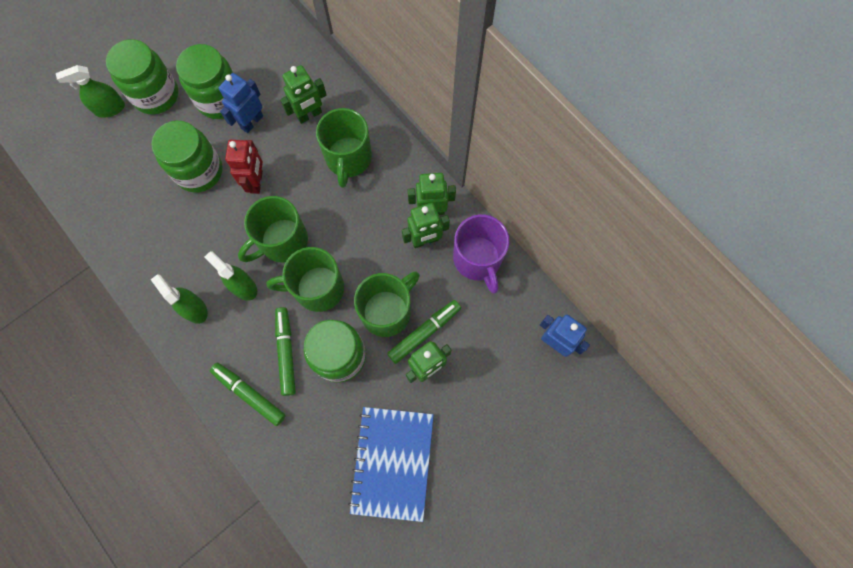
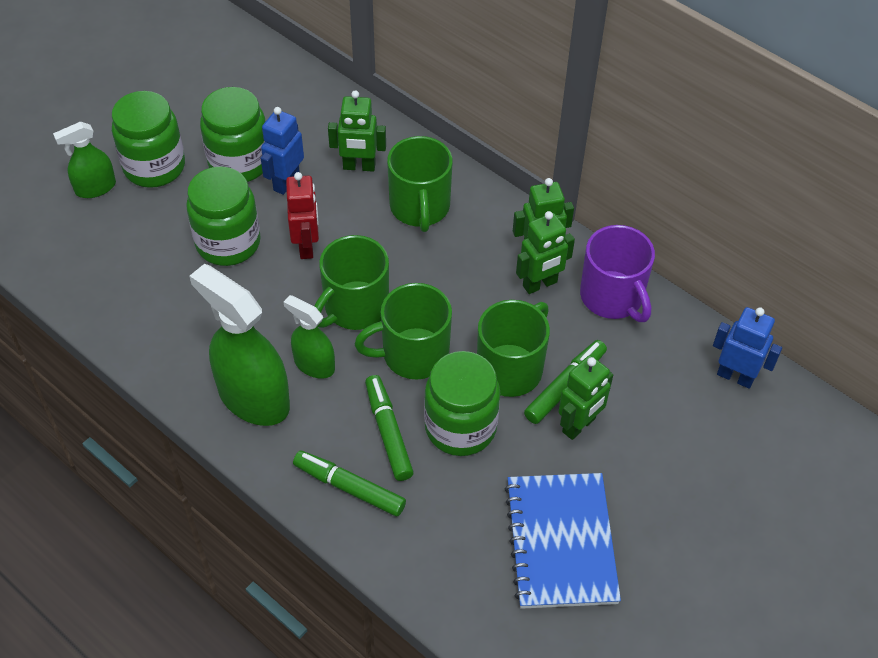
camera: 10 degrees left, 20 degrees down
(194, 309) = (253, 398): green spray bottle -> green spray bottle, size x1.81
(309, 115) = (359, 166): green robot -> green robot turned 45 degrees clockwise

